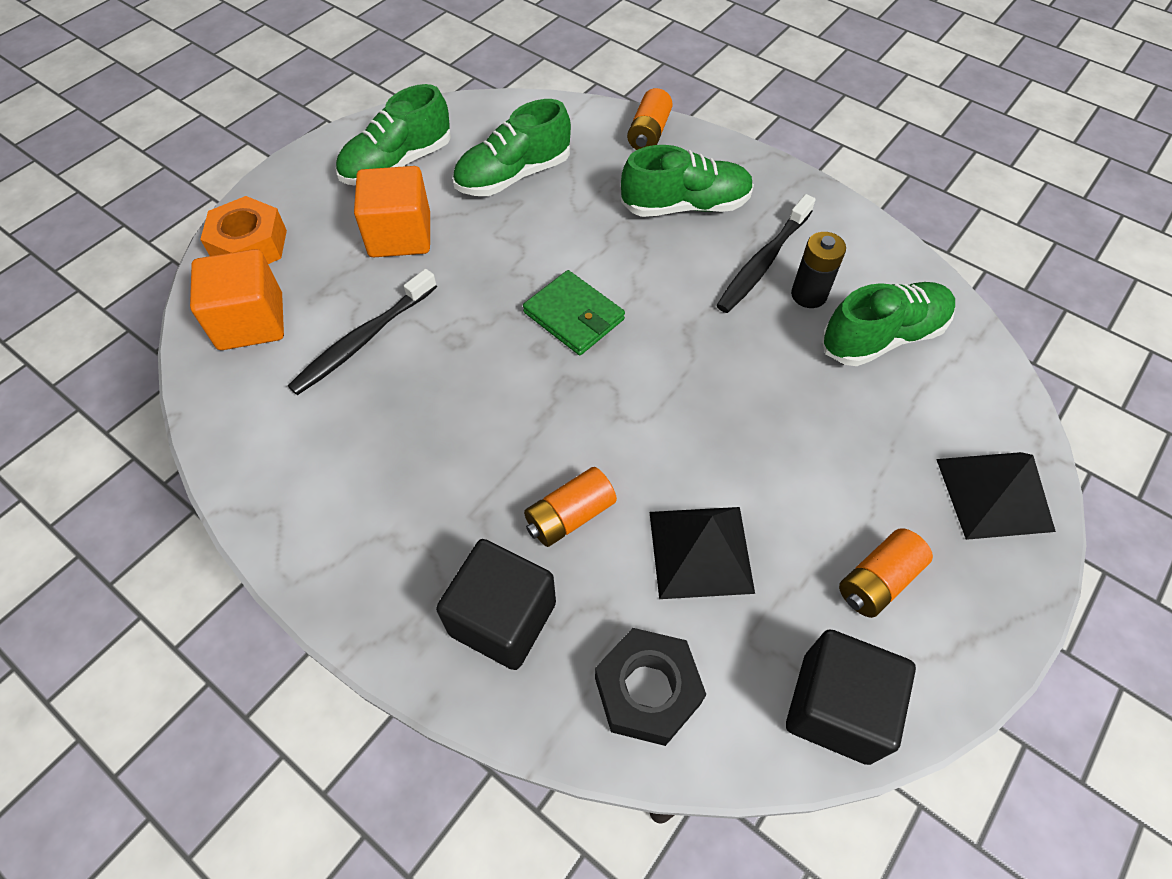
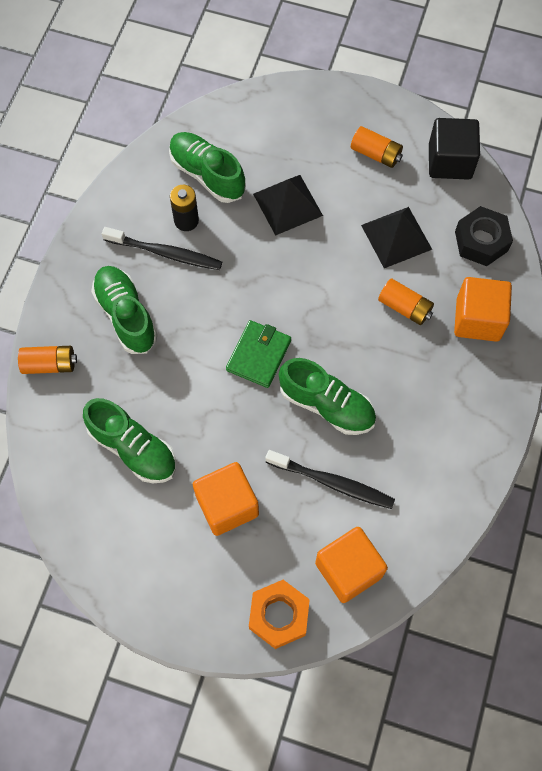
camera: 110 degrees left, 10 degrees up
(397, 164) = (149, 546): green shoe -> green shoe (327, 405)
(502, 618) = (478, 319): black cube -> orange cube
(994, 494) = (300, 109): black pyramid -> black pyramid (288, 204)

